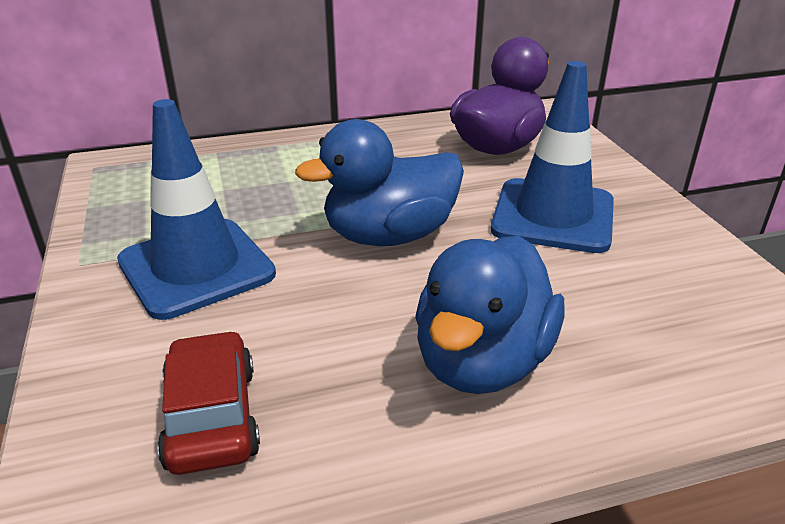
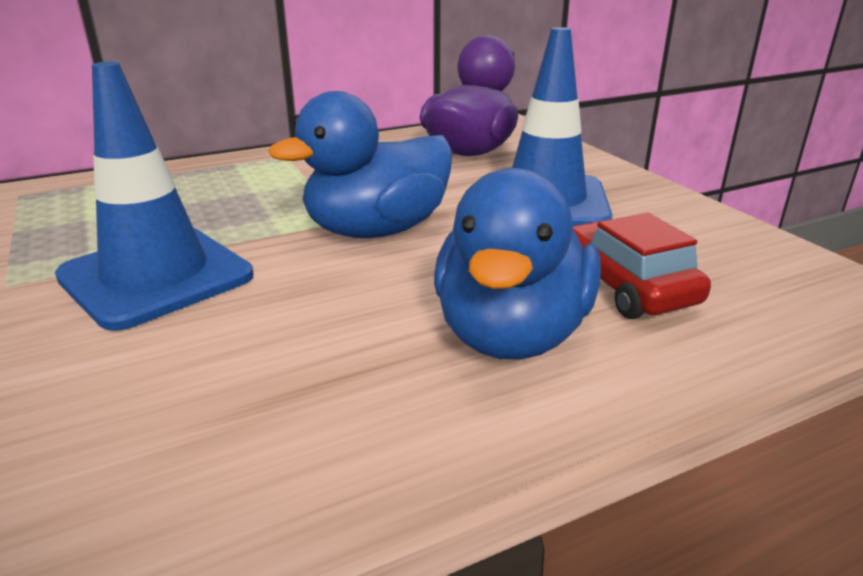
camera: 10 degrees left, 5 degrees down
(212, 416) = (196, 424): red car -> red car (626, 286)

